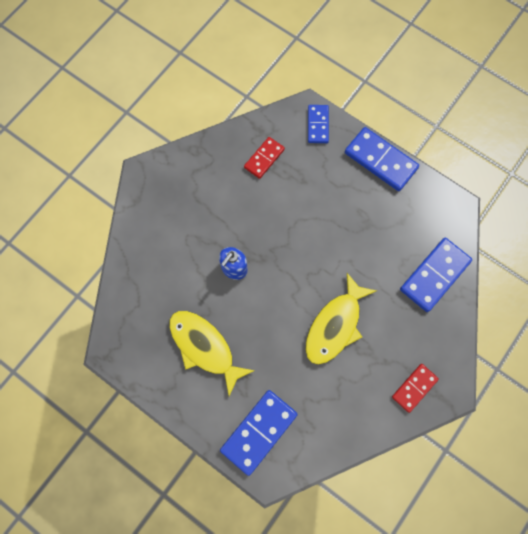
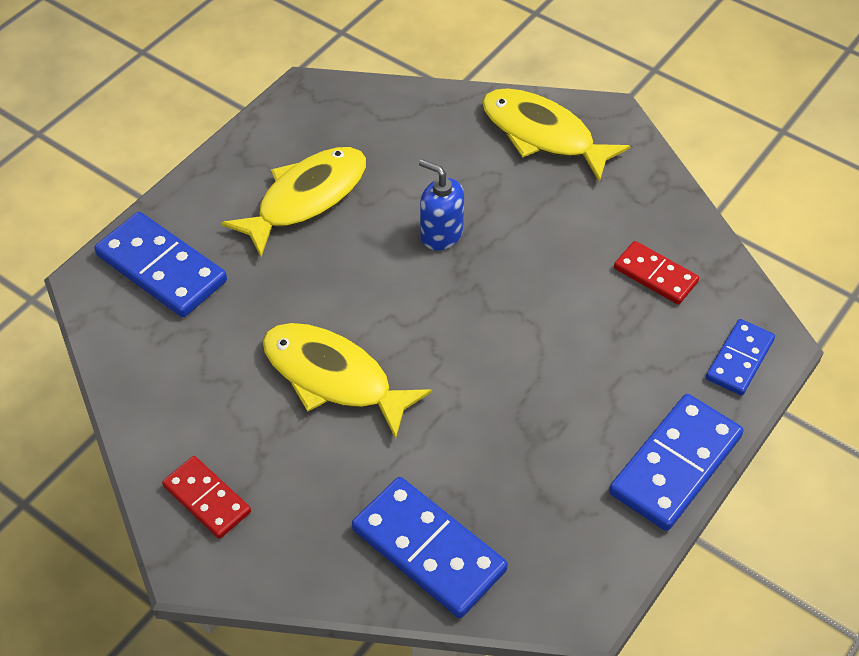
camera: 90 degrees right, 20 degrees down
(157, 210) = (543, 135): none -> yellow fish
(318, 125) = (739, 359): blue domino -> blue domino turned 60 degrees counterclockwise

